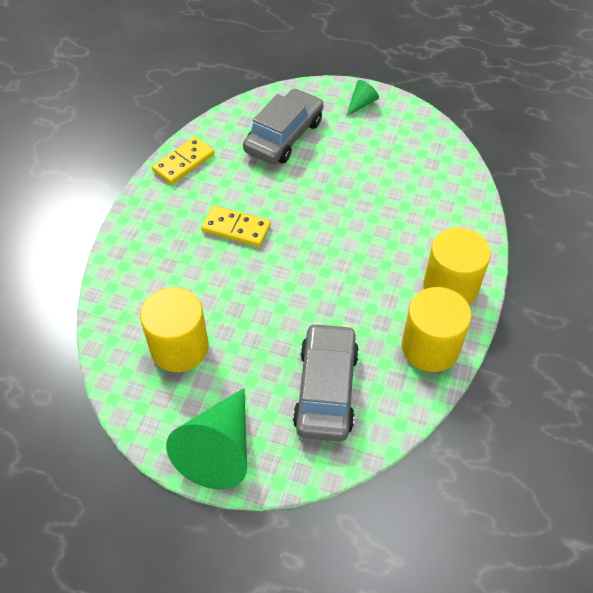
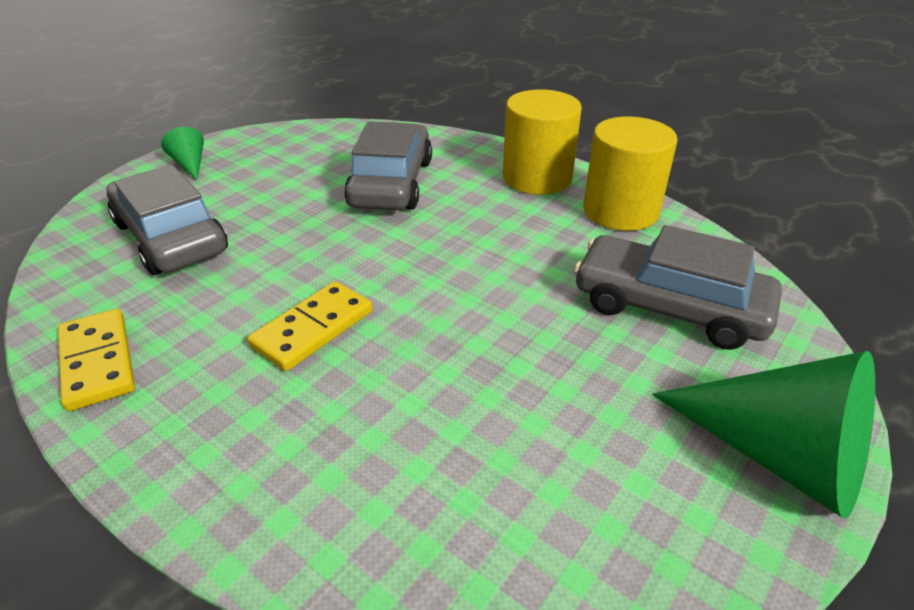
camera: 70 degrees left, 15 degrees down
(179, 347) = (541, 465): yellow cylinder -> none
(395, 208) = (391, 183): none -> grey car

